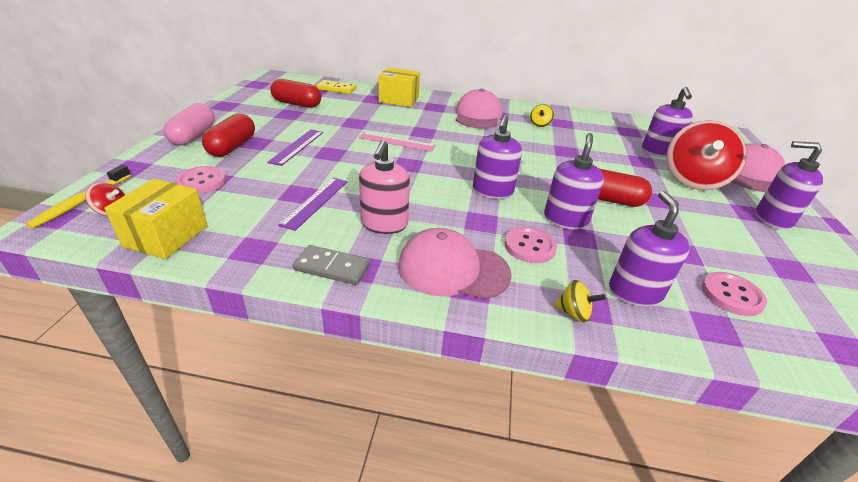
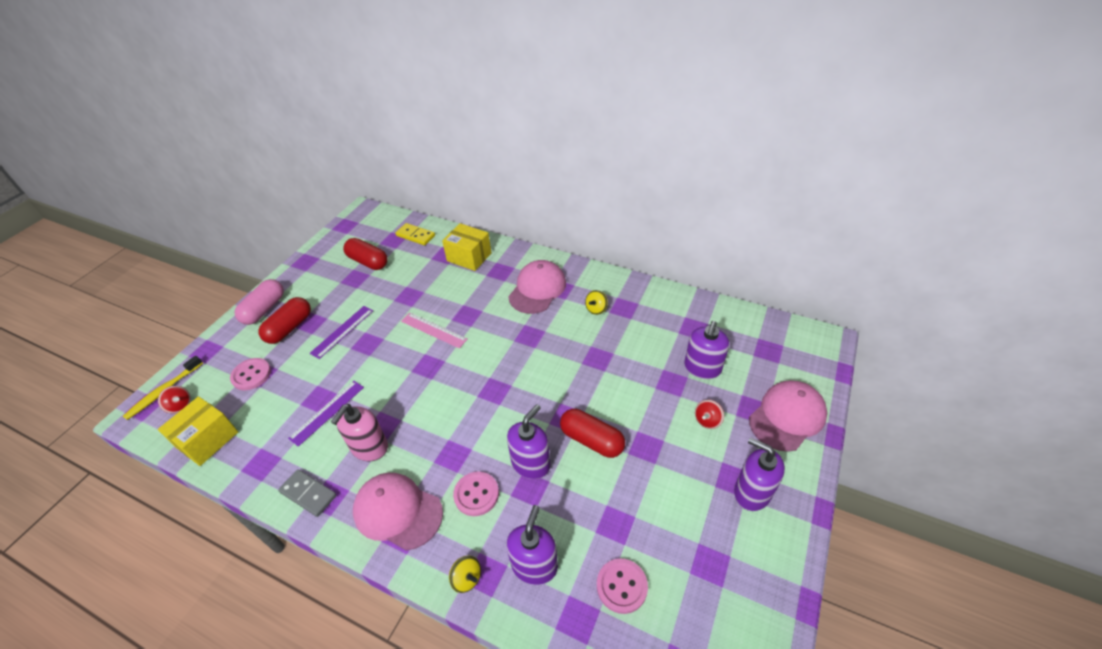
camera: 20 degrees right, 10 degrees up
(492, 191) = (485, 414): purple soap dispenser -> none
(693, 180) = (707, 420): red spinning top -> red spinning top, size x0.41

